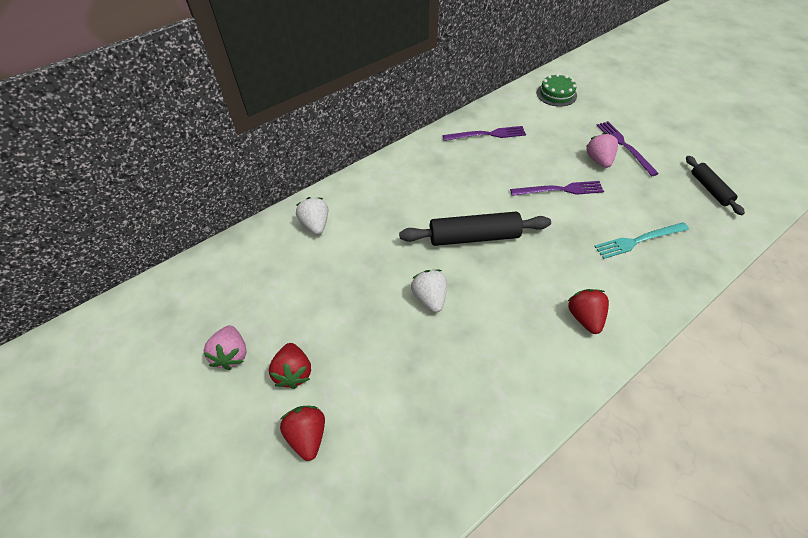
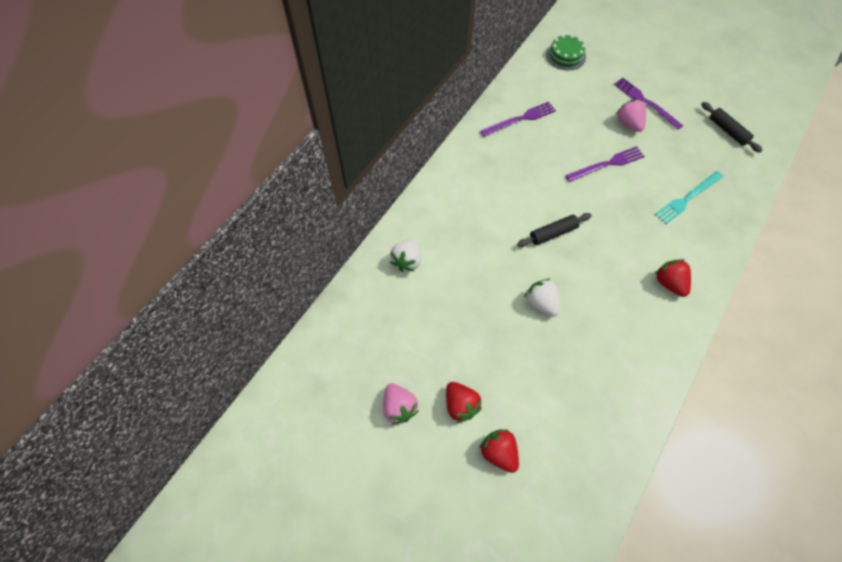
camera: 20 degrees left, 10 degrees up
(315, 225) = (407, 261): white strawberry -> white strawberry turned 120 degrees counterclockwise
(473, 237) = (553, 233): black rolling pin -> black rolling pin, size x0.60

